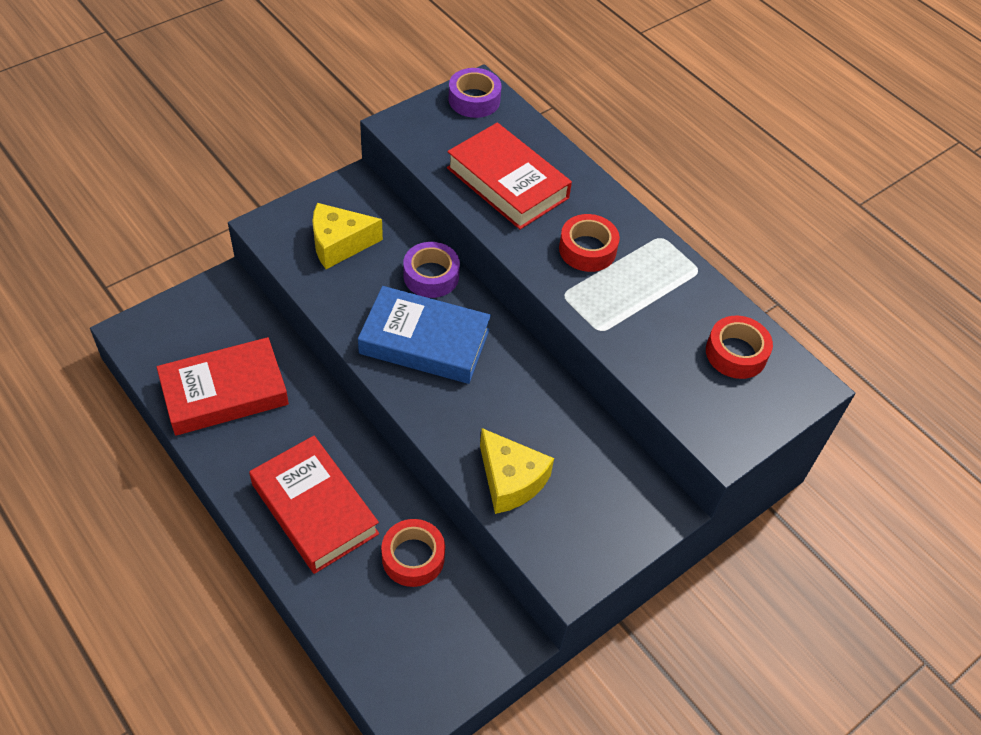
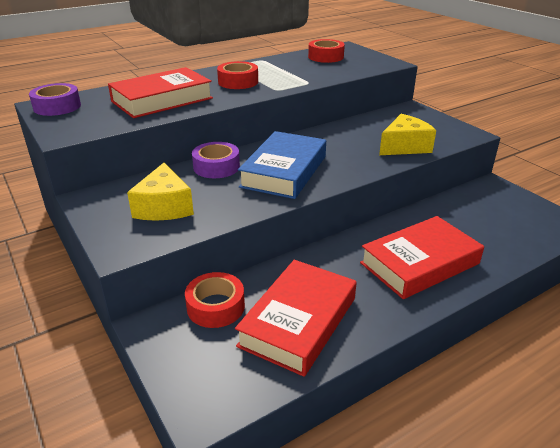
camera: 80 degrees left, 20 degrees down
(224, 392) = (298, 321): red book -> red book turned 45 degrees clockwise
(413, 557) = (448, 218): red tape -> red tape (215, 307)

